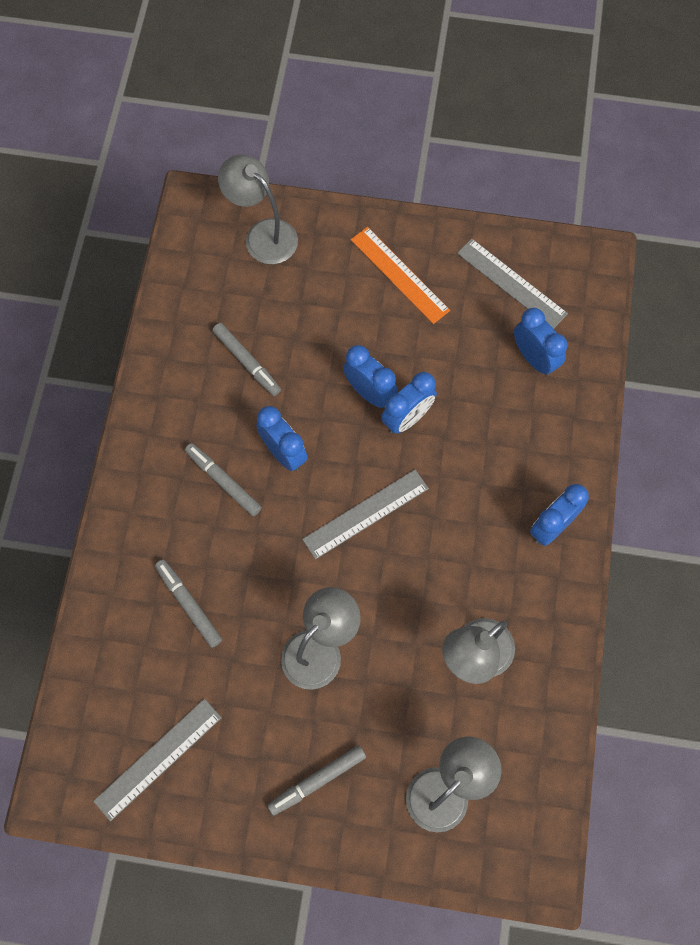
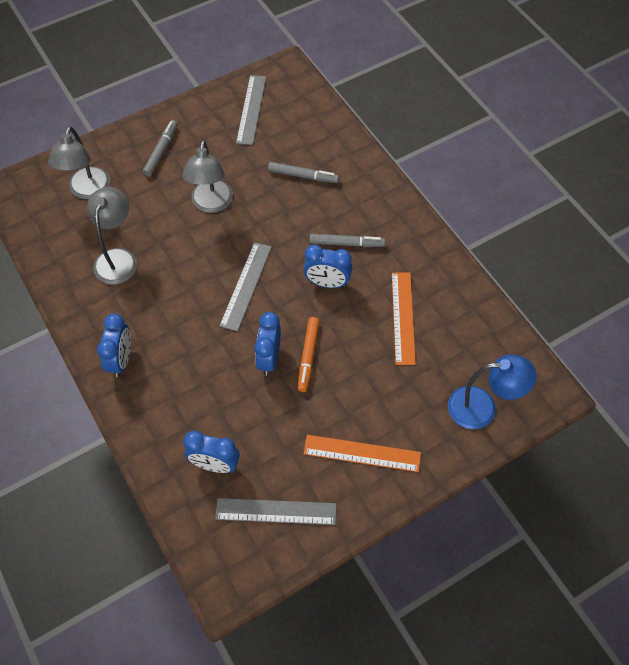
camera: 140 degrees right, 10 degrees down
(247, 362) = (403, 317): grey marker -> orange ruler
(263, 234) = (482, 408): grey lamp -> blue lamp
(369, 393) = (308, 356): blue clock -> orange marker

